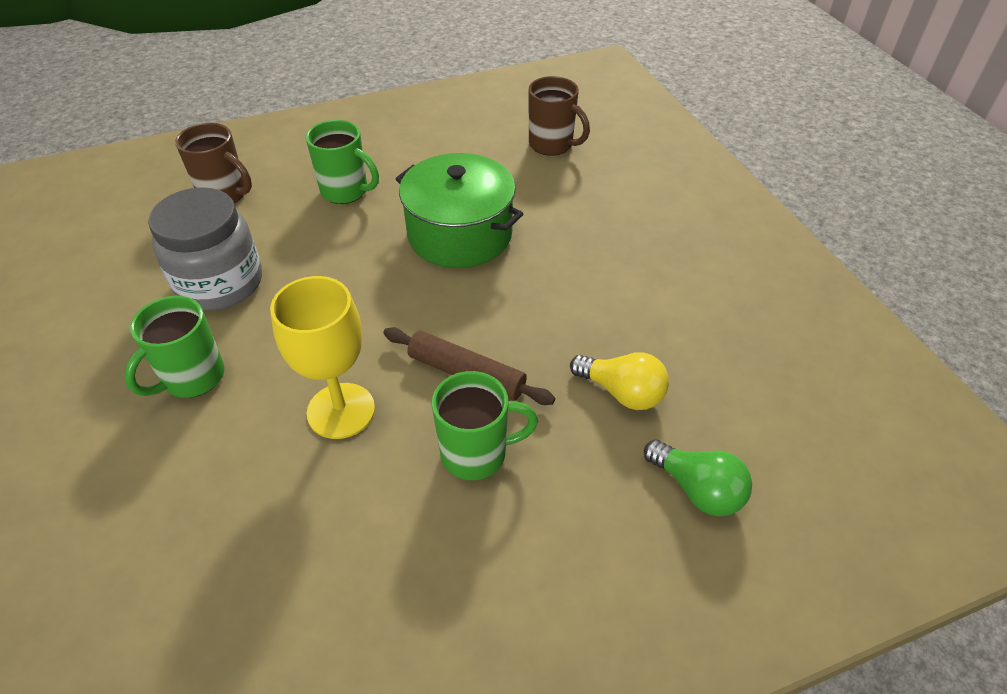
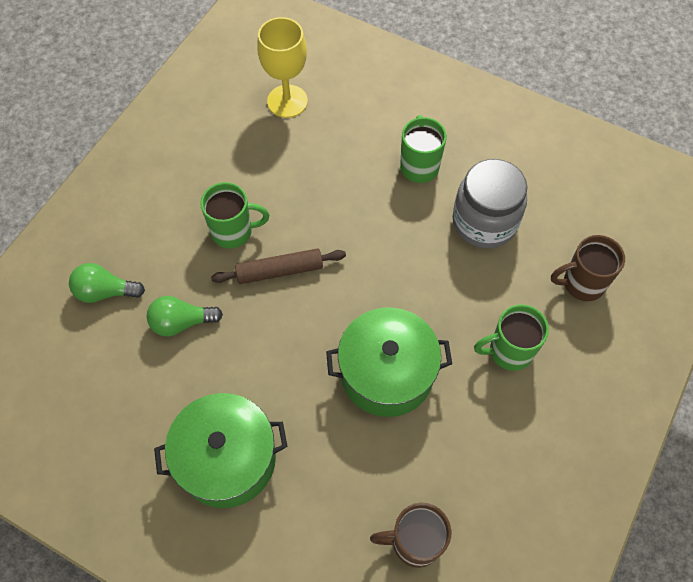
camera: 140 degrees right, 15 degrees up
(341, 411) = (324, 204): yellow goblet -> yellow goblet (287, 101)
(476, 454) = (233, 231): green mug -> green mug turned 135 degrees counterclockwise
(622, 392) = (181, 322): yellow light bulb -> green light bulb
(660, 259) = (227, 459): none -> green pot

